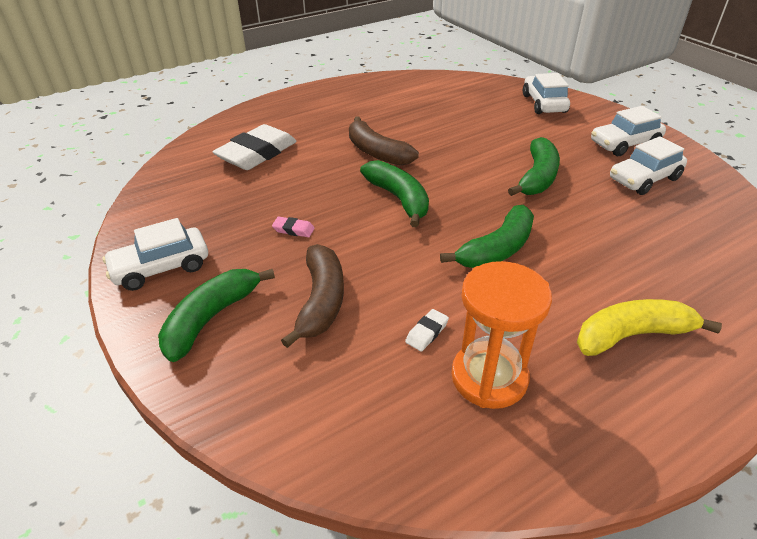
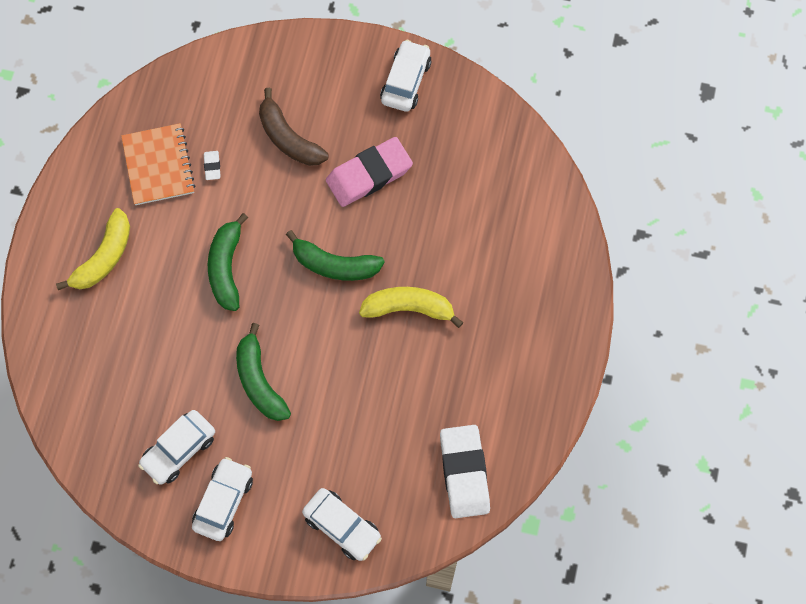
camera: 135 degrees right, 30 degrees up
(211, 318) = (332, 79): green banana -> none
(257, 153) = (495, 225): white eraser -> white eraser (464, 473)
(293, 230) = (369, 174): pink eraser -> pink eraser, size x2.48
(376, 152) = (409, 308): brown banana -> yellow banana
(489, 377) = (158, 165): orange hourglass -> orange notebook
(643, 179) = (179, 450): white car -> white car turned 150 degrees counterclockwise

